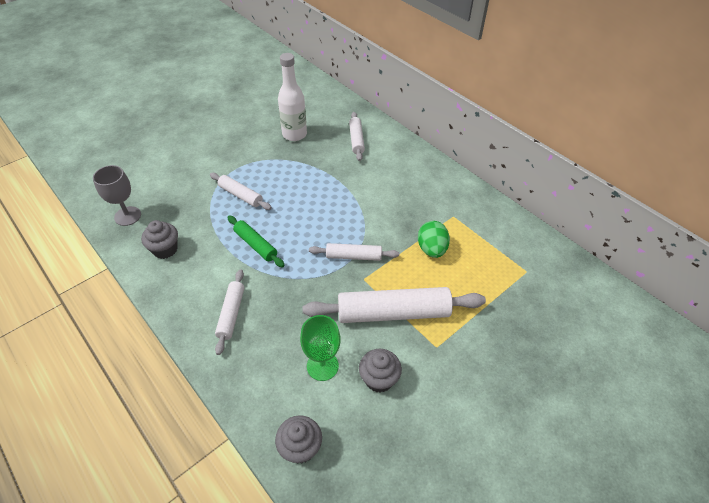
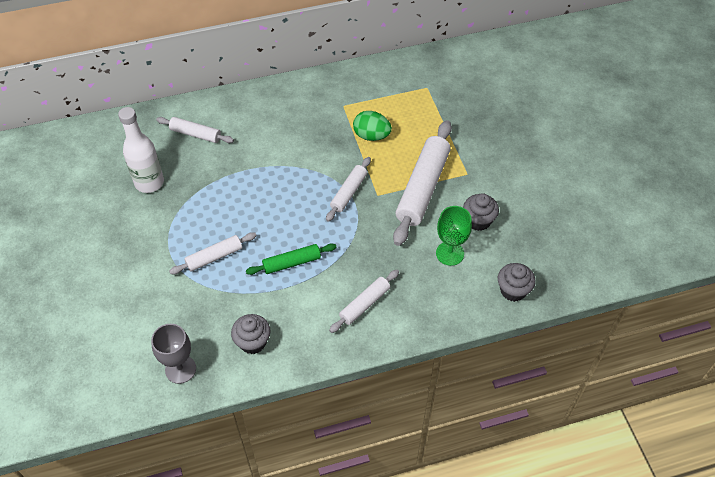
camera: 65 degrees left, 5 degrees up
(231, 314) = (365, 304): white rolling pin -> white rolling pin turned 75 degrees counterclockwise

